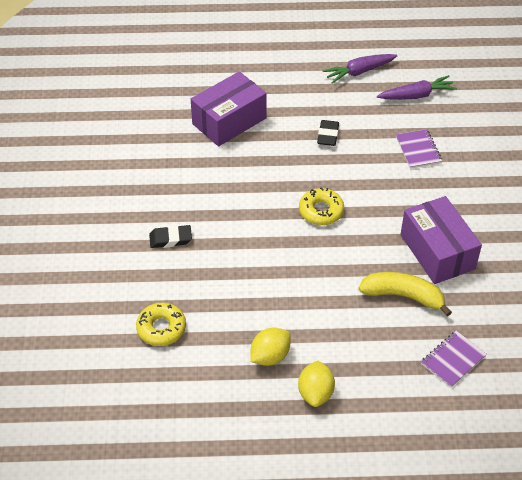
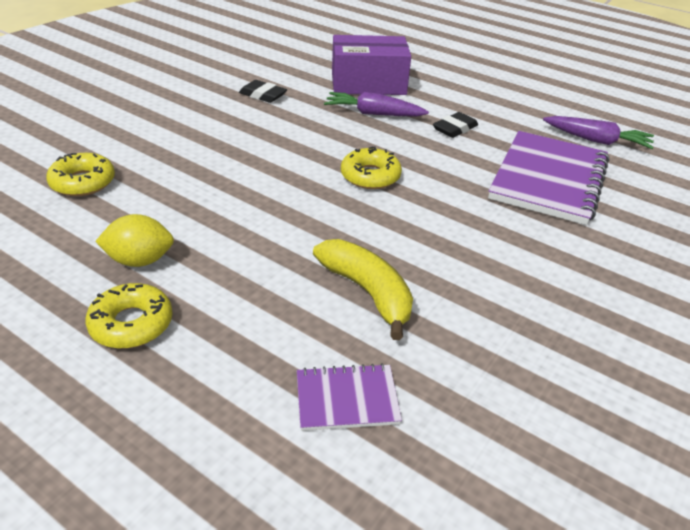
camera: 35 degrees right, 10 degrees down
(170, 239) = (196, 129): black eraser -> black eraser (263, 95)
(315, 393) = (131, 324): yellow lemon -> yellow donut
(359, 72) = (547, 102): purple carrot -> purple carrot (373, 114)
(418, 150) = (548, 179): purple notebook -> purple notebook, size x2.04
(437, 252) = (466, 274): purple box -> none

